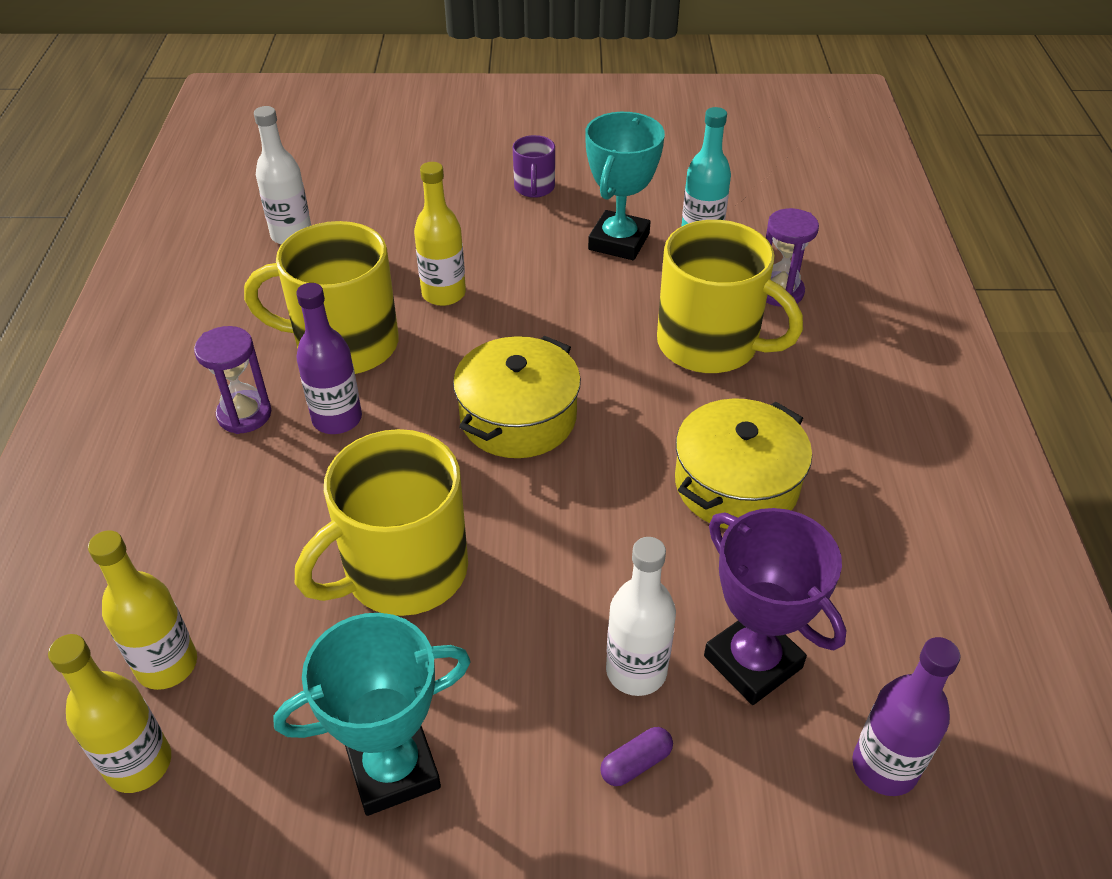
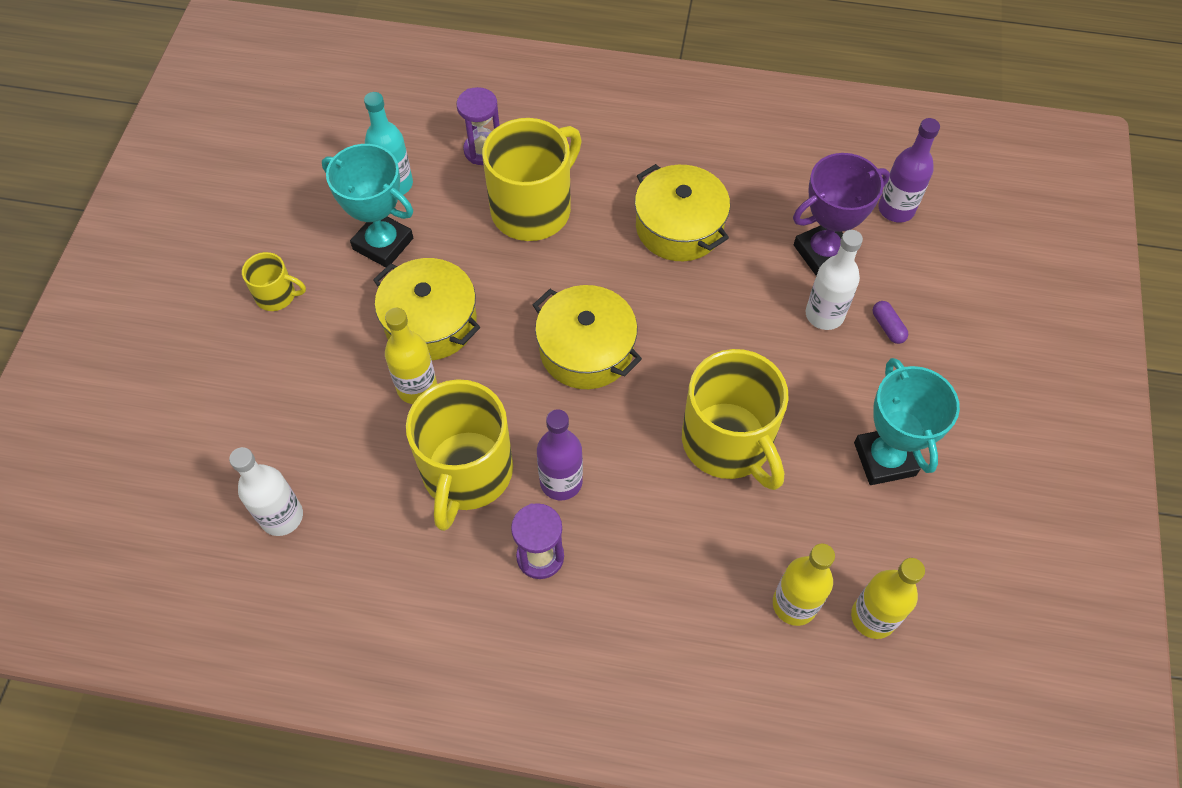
camera: 80 degrees left, 15 degrees up
(527, 290) = (430, 322): none -> yellow pot
(534, 188) = (277, 295): purple mug -> yellow mug

